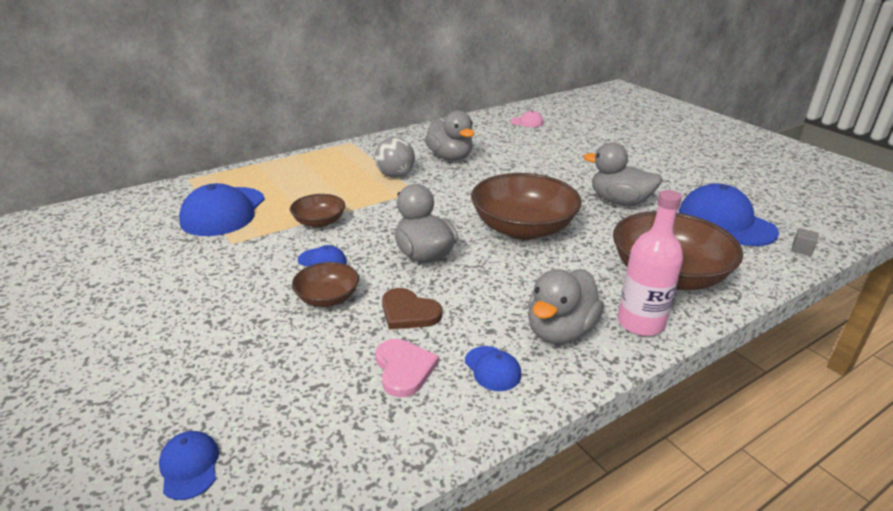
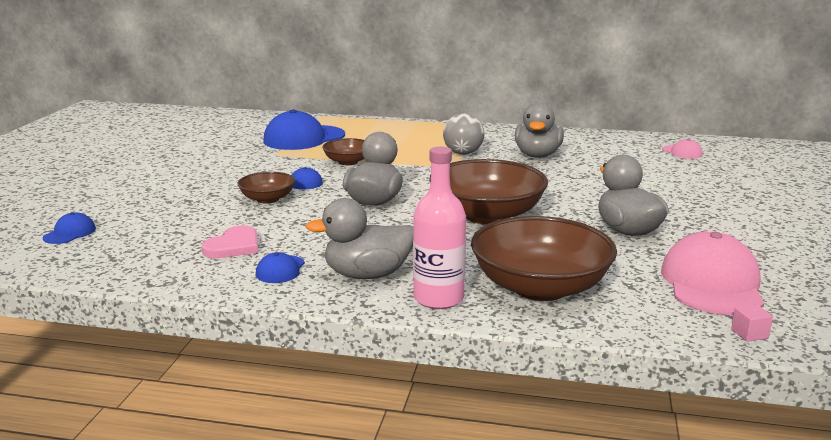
camera: 45 degrees right, 10 degrees down
(408, 312) = (296, 224): brown heart -> none
(726, 222) = (712, 283): blue cap -> pink cap
(802, 249) = (749, 334): grey cube -> pink cube

